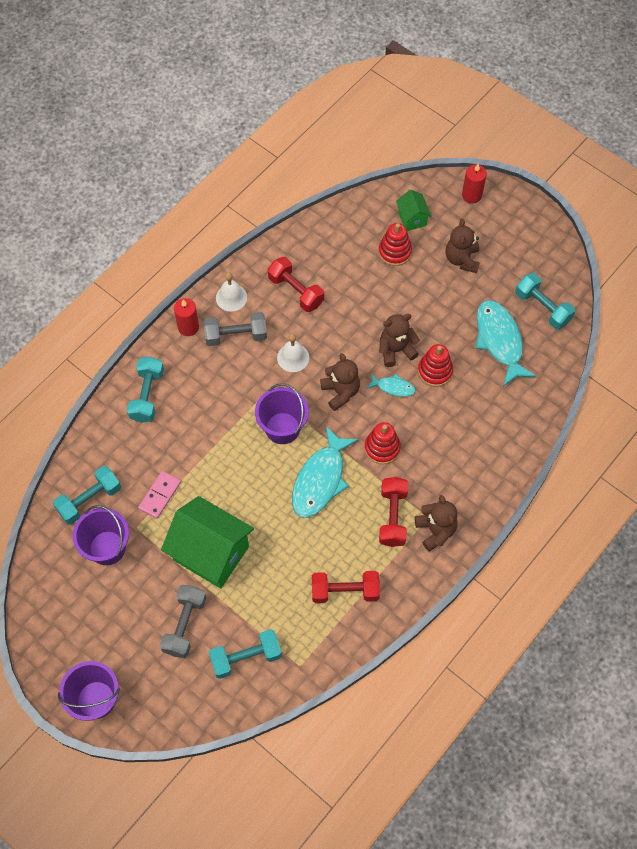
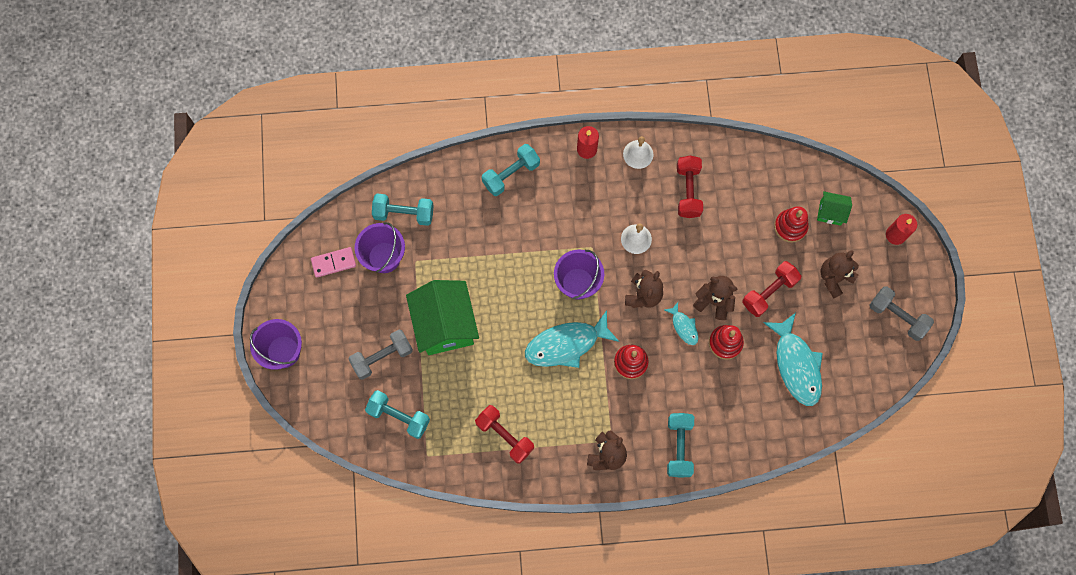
camera: 45 degrees right, 10 degrees up
(160, 495) = (451, 253): pink domino -> pink domino (333, 263)
(236, 336) = (613, 186): grey dumbbell -> grey dumbbell (897, 316)
(392, 517) = (588, 417): red dumbbell -> red dumbbell (769, 292)
(412, 219) = (830, 213): green house -> green house turned 75 degrees clockwise
(499, 341) = (796, 365): turquoise fish -> turquoise fish turned 135 degrees clockwise
(542, 308) = (855, 370): turquoise dumbbell -> turquoise dumbbell (679, 447)

